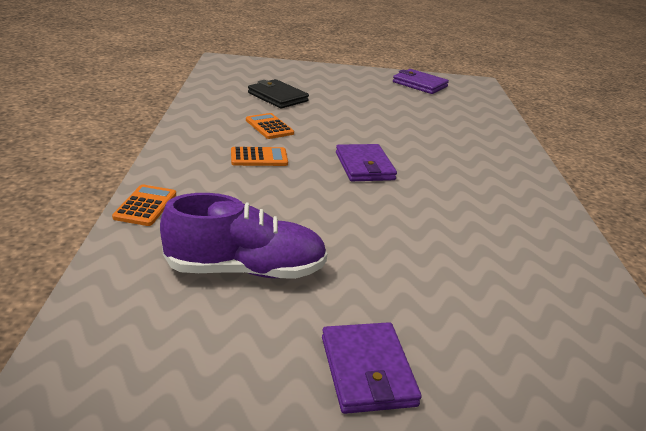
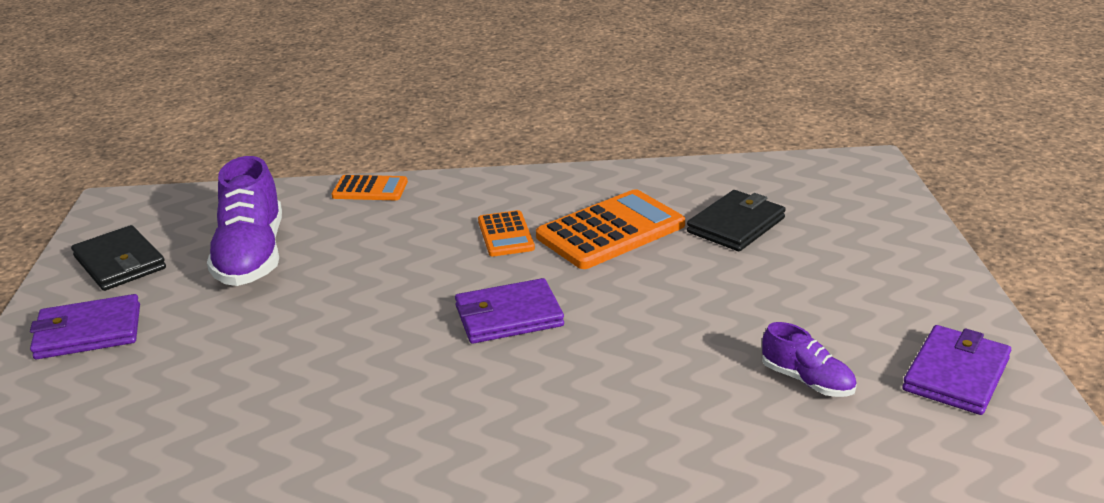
camera: 90 degrees right, 0 degrees up
(224, 365) = (120, 262): none -> black wallet
(269, 127) = (610, 231): orange calculator -> orange calculator, size x1.79
(426, 108) = (807, 381): none -> purple shoe

